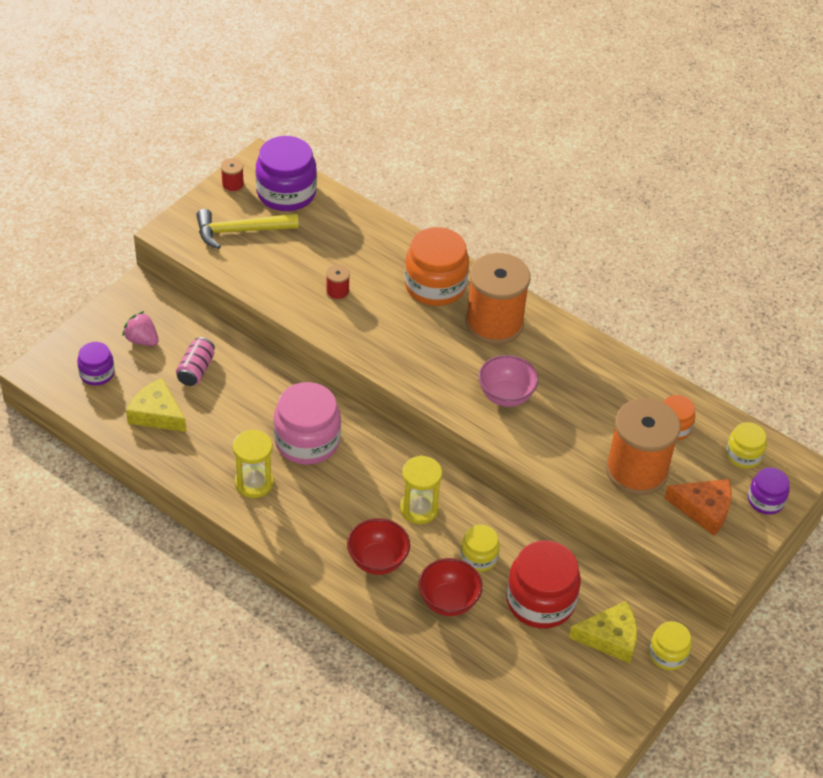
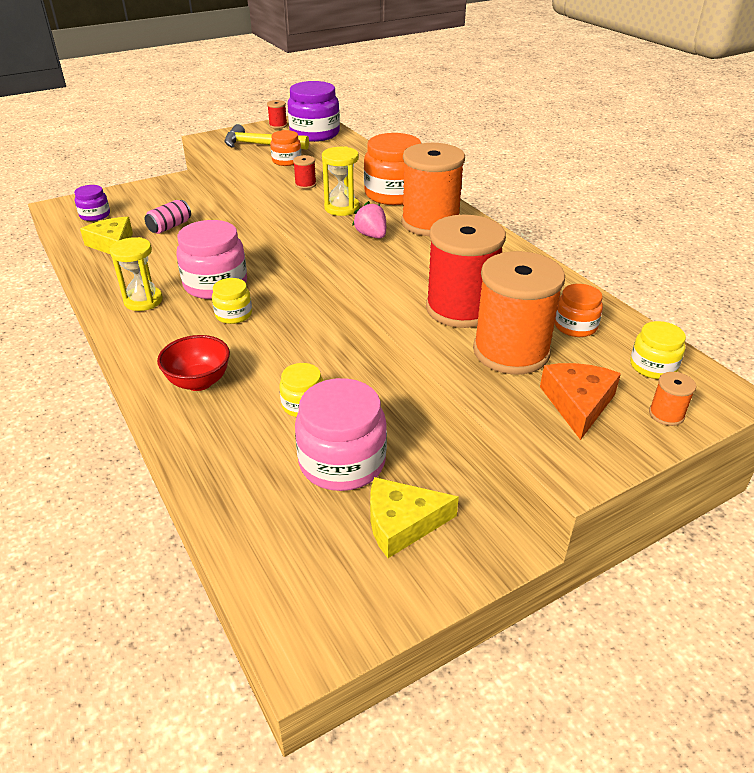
camera: 25 degrees right, 10 degrees down
(142, 340) = (147, 204): pink strawberry -> pink strawberry (371, 235)
(290, 254) = (286, 161): none -> orange jar
(419, 509) = (274, 352): yellow hourglass -> yellow hourglass (342, 208)
(448, 601) = (240, 434): red bowl -> none
(505, 396) = (405, 269): pink bowl -> none
(540, 601) = (342, 462): red jar -> pink jar
(576, 433) = (460, 308): none -> red spool
(610, 637) = (402, 523): yellow cheese -> yellow cheese turned 150 degrees clockwise
(667, 654) = (468, 565): yellow jar -> yellow jar (233, 314)
(704, 509) = (578, 404): orange cheese -> orange cheese turned 120 degrees counterclockwise
(765, 500) = (666, 414): purple jar -> orange spool

